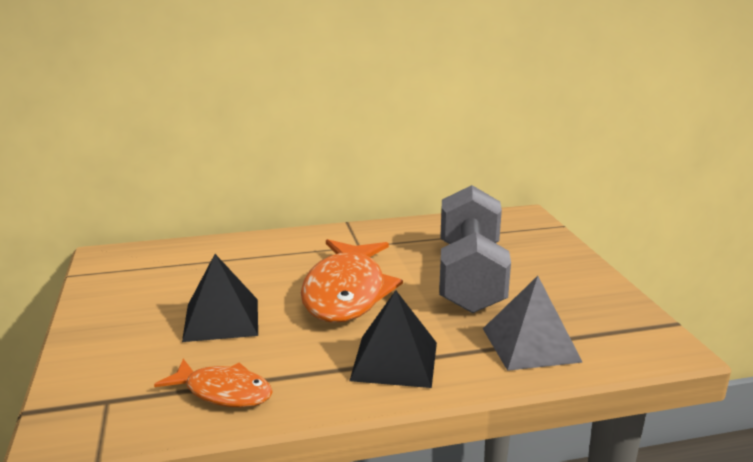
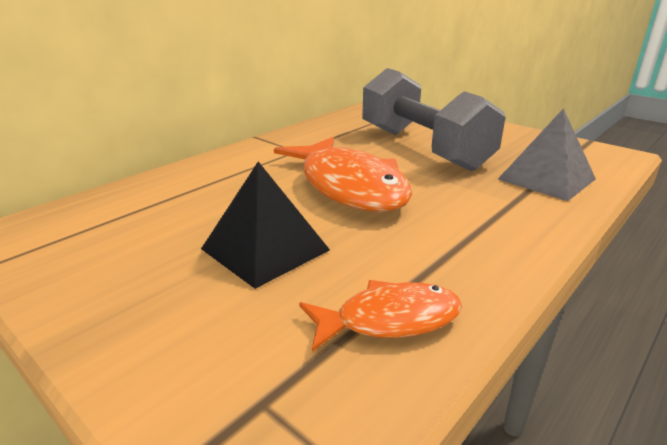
camera: 35 degrees left, 5 degrees up
(394, 361) = (484, 224): black pyramid -> none

